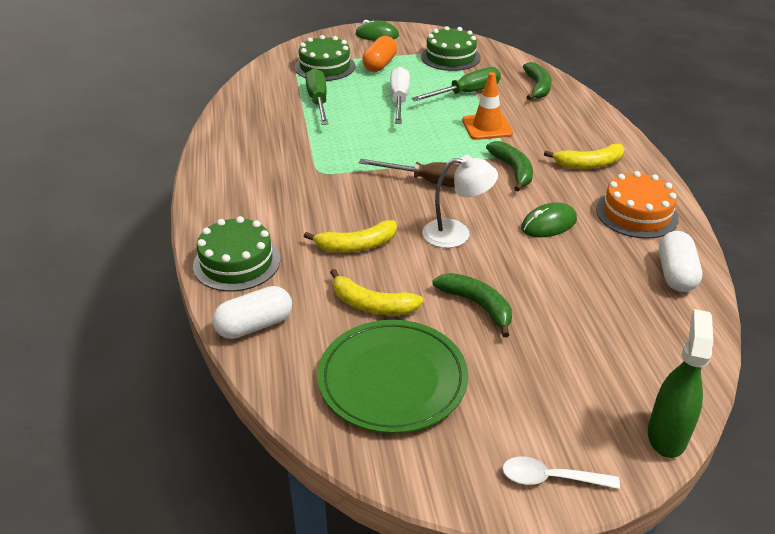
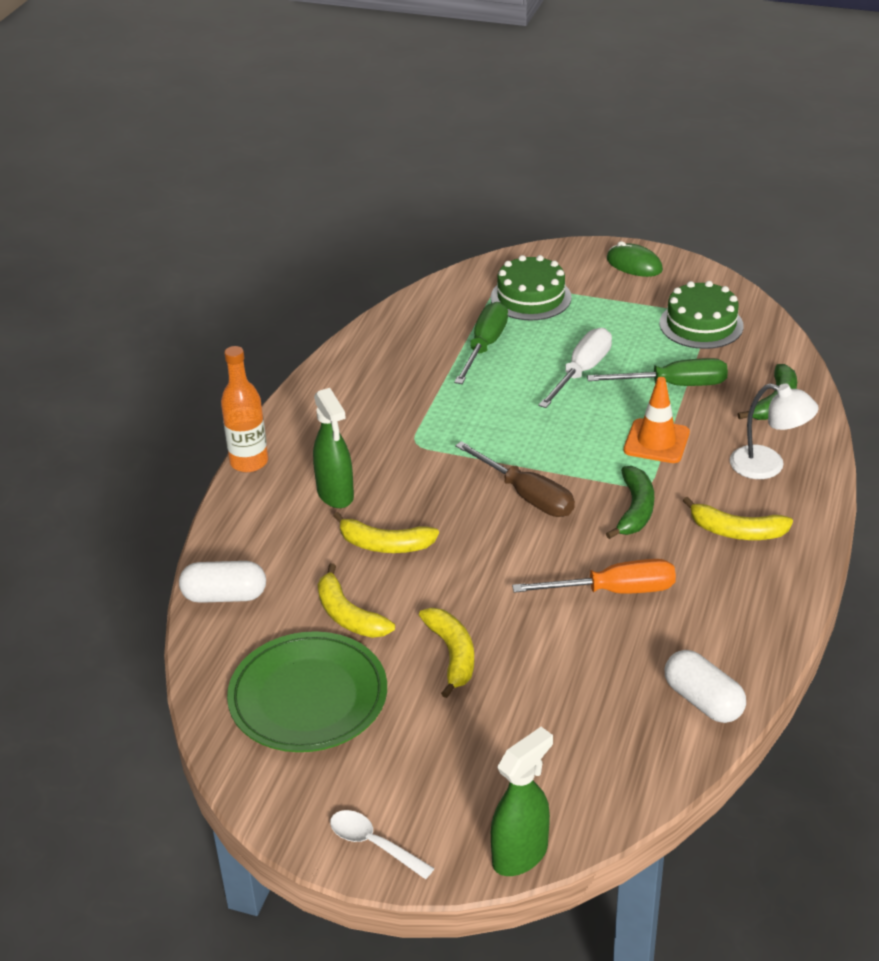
camera: 30 degrees right, 0 degrees up
(196, 221) = (249, 462): none -> orange bottle
(237, 262) = (255, 523): green cake -> none
(287, 223) = (335, 495): none -> green spray bottle
(380, 65) = (600, 312): orange capsule -> none
(456, 233) = (500, 566): white lamp -> white lamp (768, 466)
(477, 305) = (452, 654): green banana -> yellow banana
(548, 224) = (613, 591): green mouse -> orange screwdriver
(636, 214) = (731, 614): orange cake -> none
(675, 274) = (703, 700): white capsule -> white capsule turned 75 degrees counterclockwise

